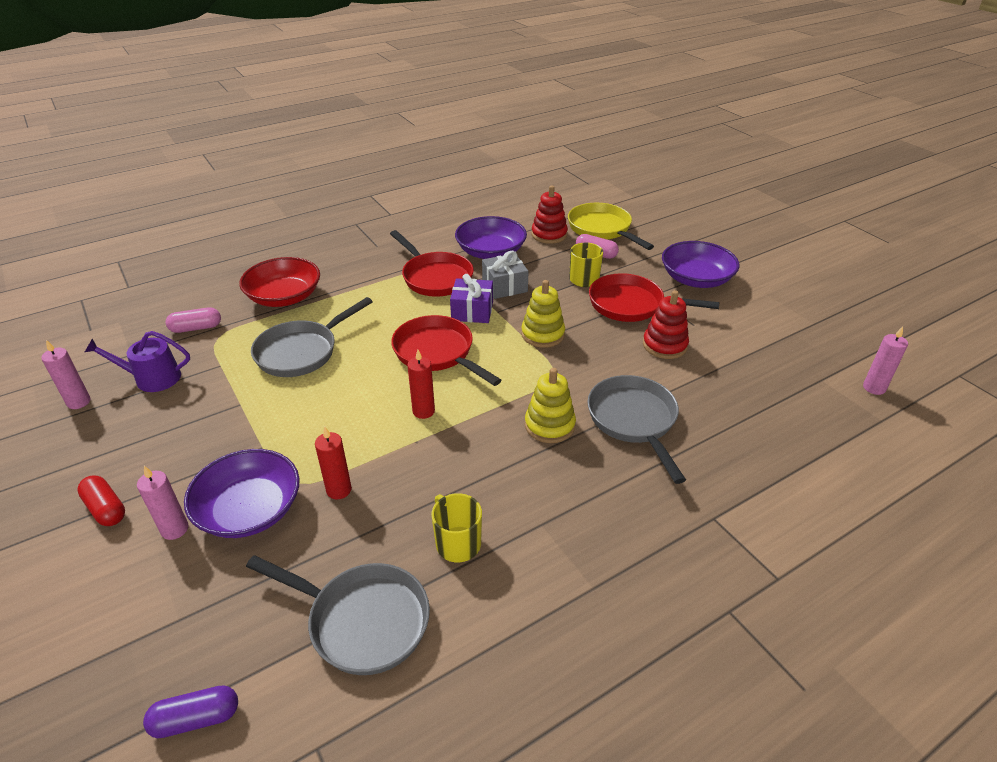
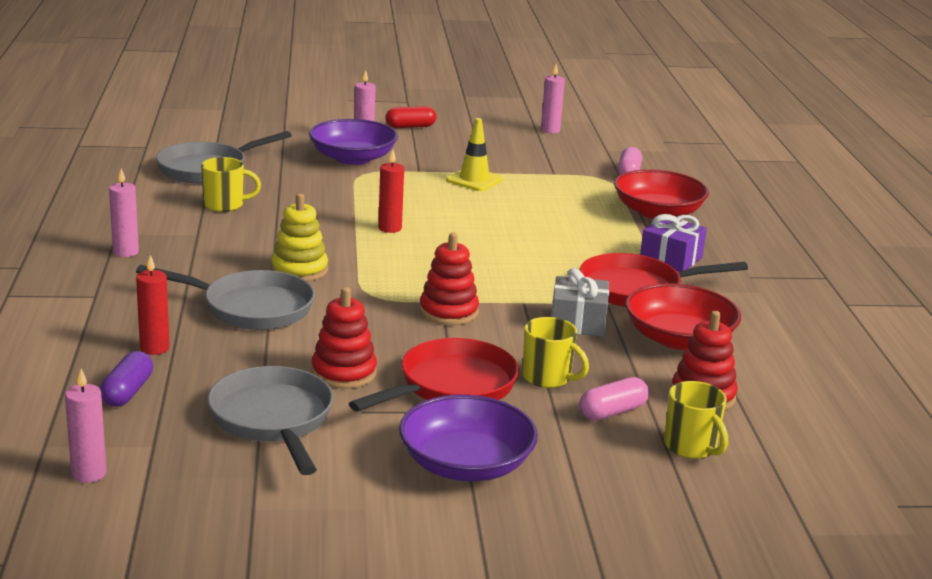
camera: 115 degrees right, 15 degrees down
(152, 378) = (559, 152): purple watering can -> none
(196, 719) = (209, 128): purple capsule -> purple capsule (127, 392)
(267, 404) = (474, 180): none -> yellow traffic cone
(301, 352) = (542, 203): grey pan -> grey pan (273, 420)
(339, 490) = (334, 184): red candle -> red candle (154, 348)
(437, 353) = (475, 254): red pan -> none
(472, 311) = (538, 289): purple gift -> purple gift (671, 259)
(491, 252) = (678, 339): purple bowl -> red bowl
(542, 334) = (448, 312): yellow stacking toy -> red stacking toy
(602, 229) = (691, 447): yellow pan -> yellow mug
(624, 551) = (125, 252): none -> pink candle

